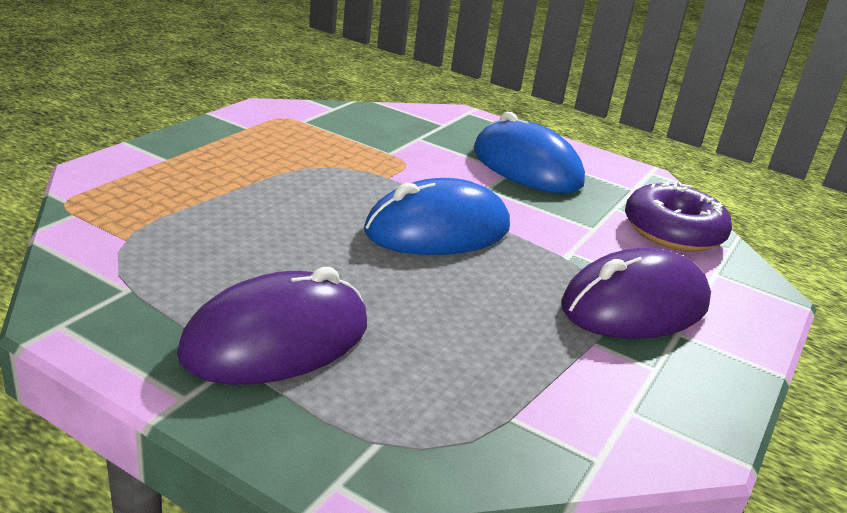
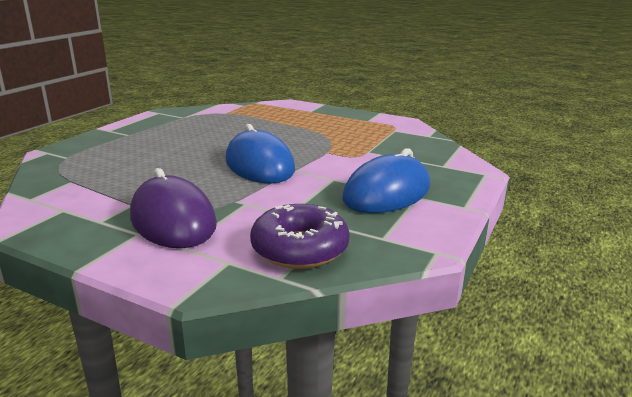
camera: 90 degrees right, 5 degrees down
(277, 339) = (144, 139): purple mouse -> none

